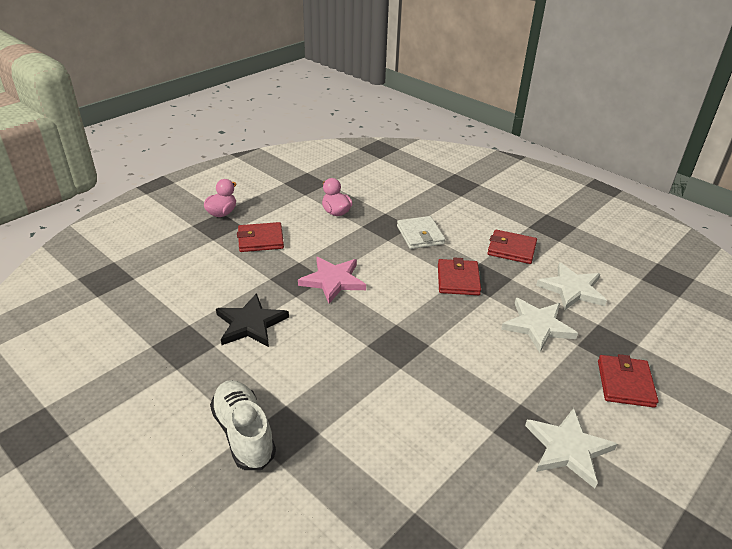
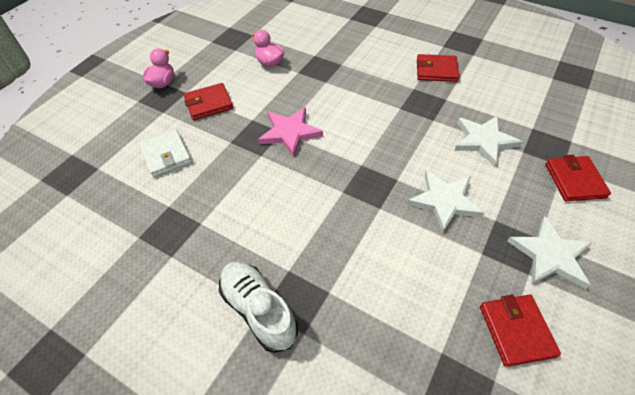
camera: 10 degrees left, 15 degrees up
(250, 324) = (227, 193): black star -> none
(420, 235) = (353, 71): white wallet -> white wallet (166, 155)
(458, 280) = (401, 109): red wallet -> red wallet (516, 331)
(572, 289) = (500, 99): white star -> white star (444, 201)

